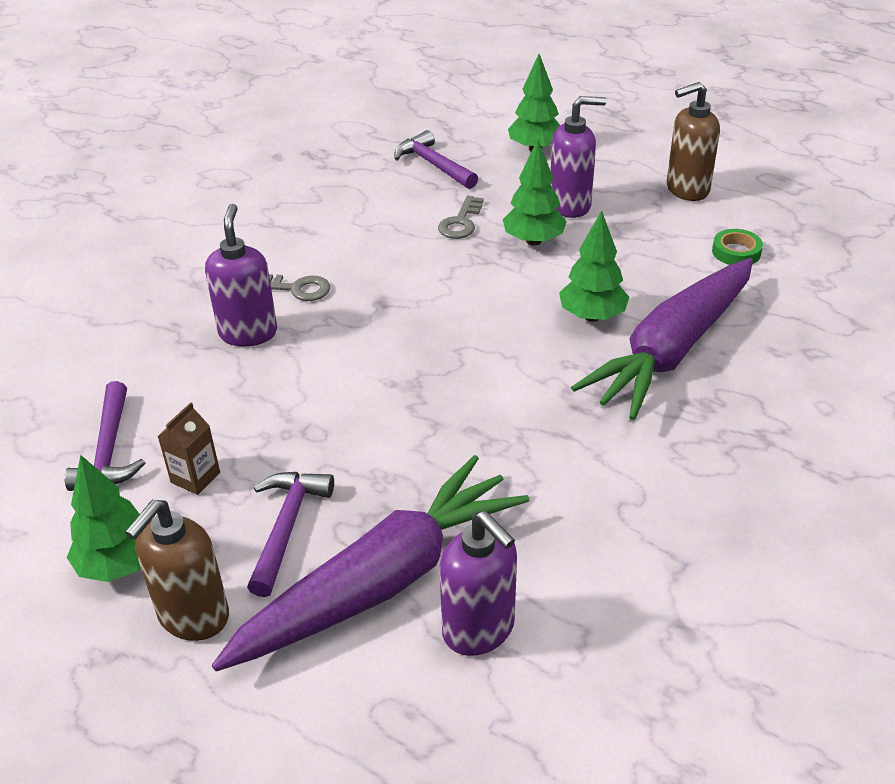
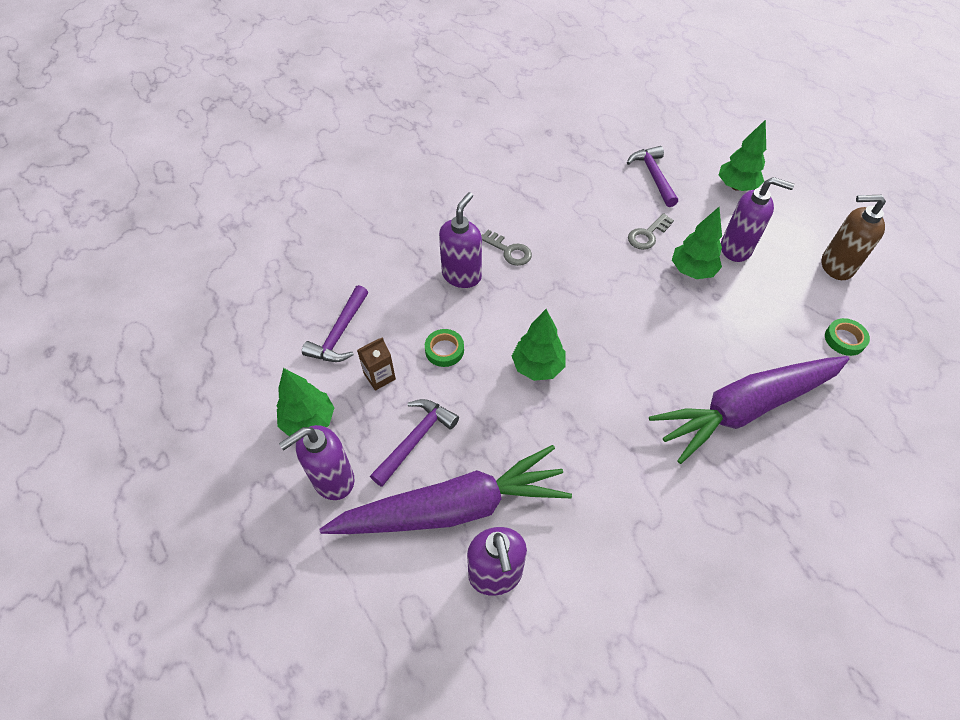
camera: 25 degrees right, 15 degrees up
(193, 617) = (333, 479): brown soap dispenser -> purple soap dispenser
(270, 418) = (444, 350): none -> green tape
(592, 316) = (701, 354): green tree -> green tree (538, 367)

